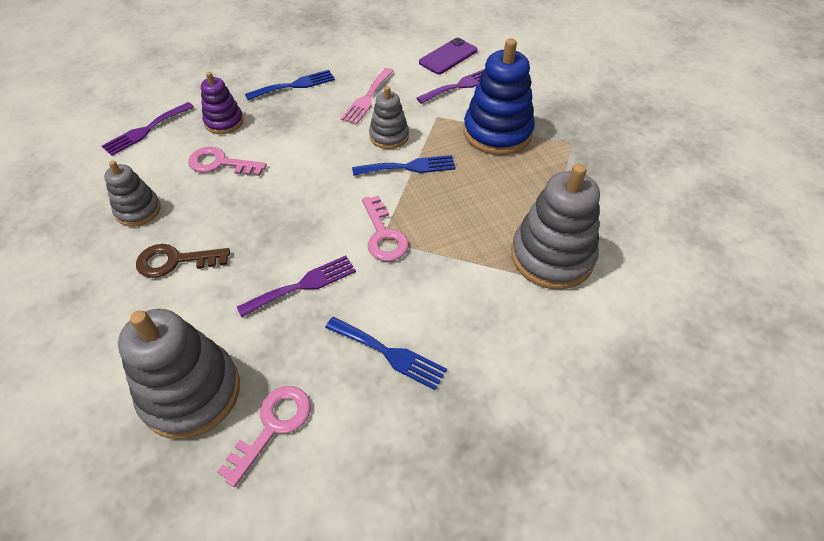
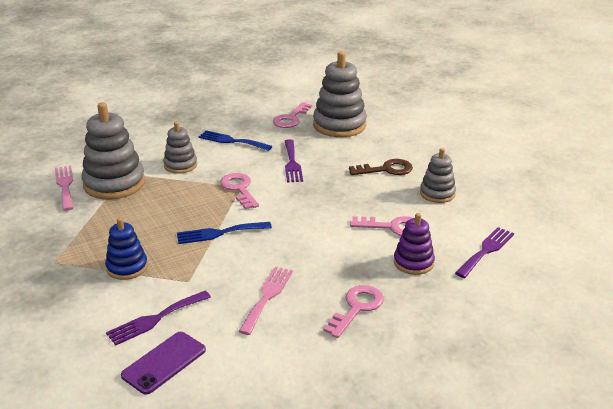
camera: 175 degrees right, 20 degrees down
(295, 85) = (357, 308): blue fork -> pink key
(303, 285) = (292, 163): purple fork -> purple fork turned 60 degrees counterclockwise
(389, 136) = (239, 258): grey stacking toy -> grey stacking toy (180, 165)
(497, 132) = (127, 267): blue stacking toy -> blue stacking toy, size x0.57
(618, 257) = (65, 186): none -> pink fork

